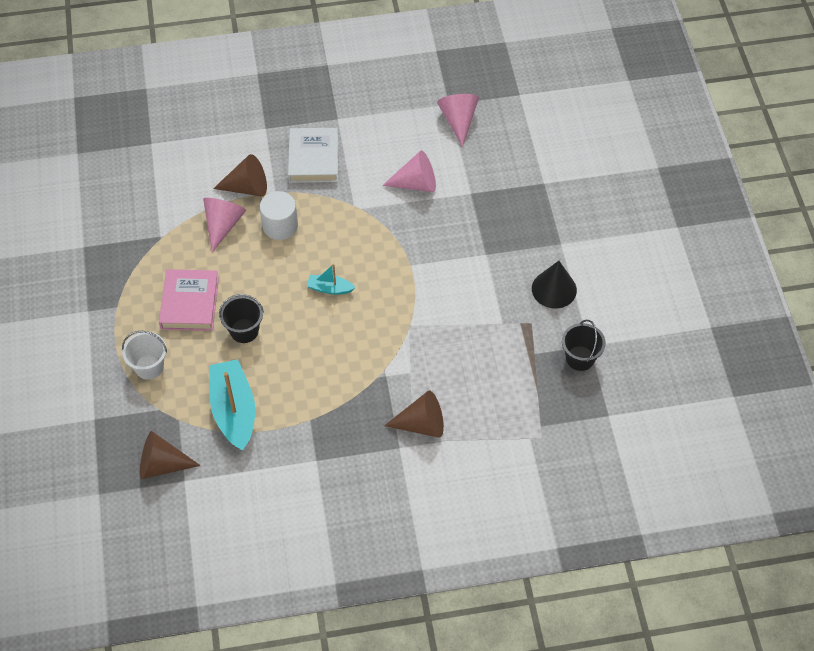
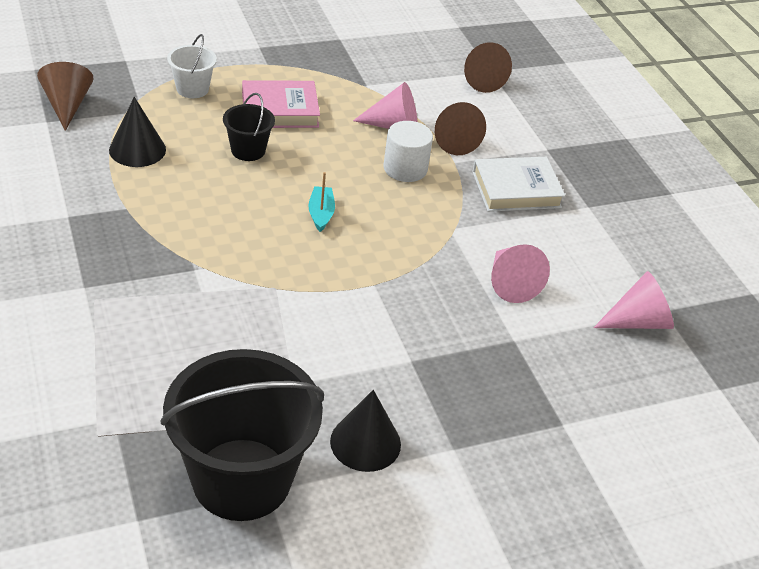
camera: 75 degrees right, 15 degrees down
(234, 410) = (137, 149): turquoise boat -> black cone
(421, 424) = (119, 306): brown cone -> brown cone (481, 79)
(580, 358) = (241, 479): black bucket -> black bucket, size x2.16

